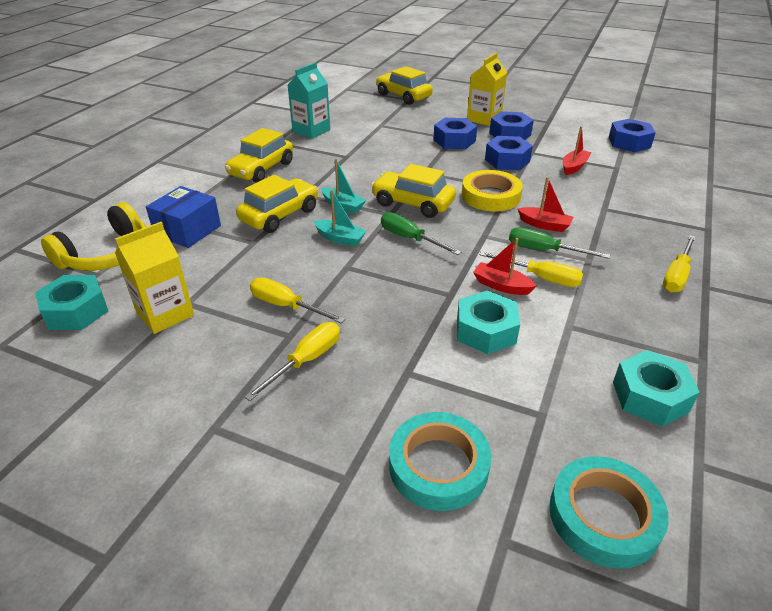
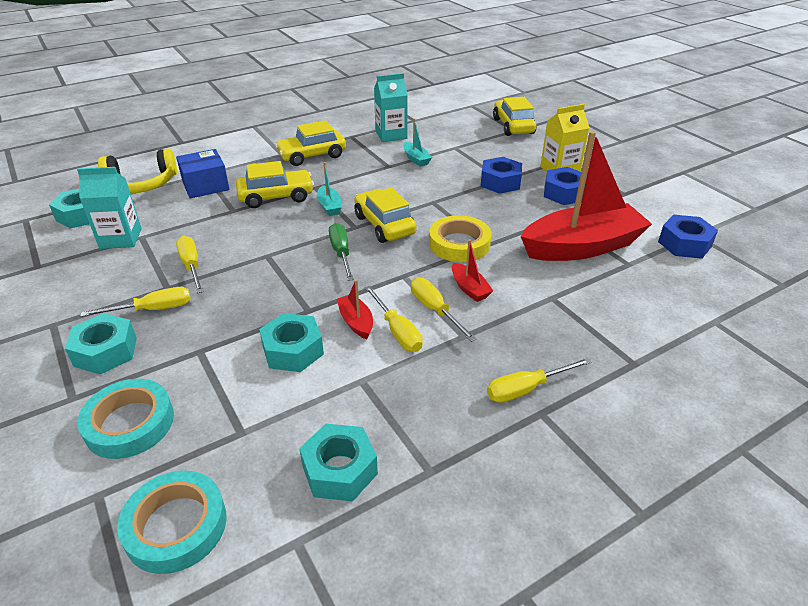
camera: 35 degrees right, 0 degrees up
(165, 314) = (121, 238): yellow carton -> turquoise carton
(316, 421) = (106, 351): none -> turquoise nut
(340, 238) = (292, 232): turquoise boat -> turquoise boat (416, 159)
(507, 160) = (523, 217): blue nut -> none
(544, 250) = (435, 310): green screwdriver -> yellow screwdriver
(574, 167) = (582, 247): red boat -> red boat, size x2.48

